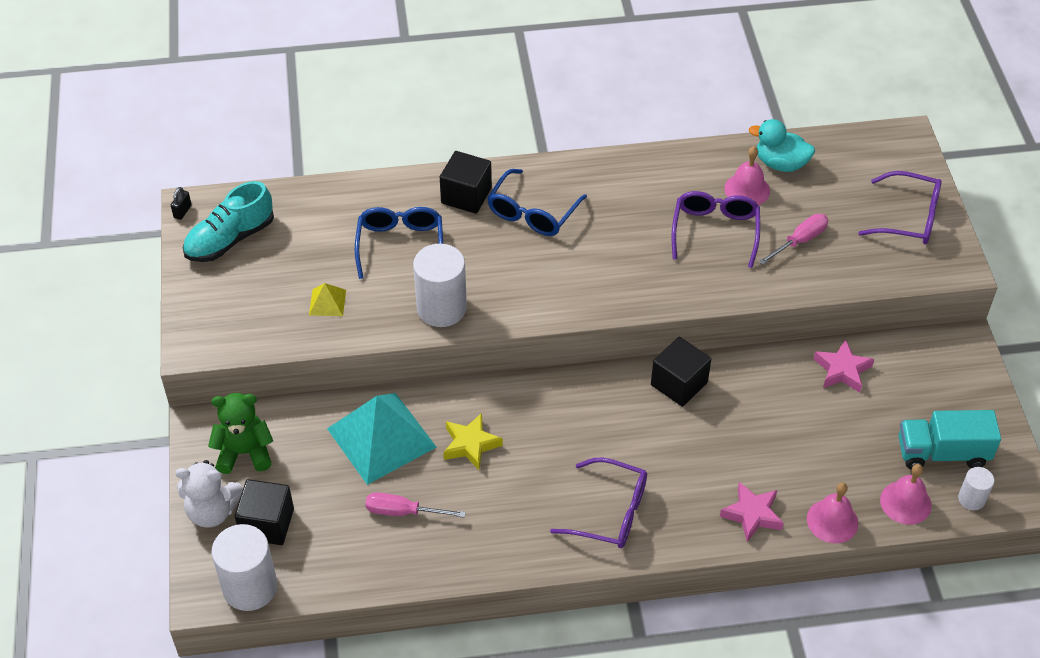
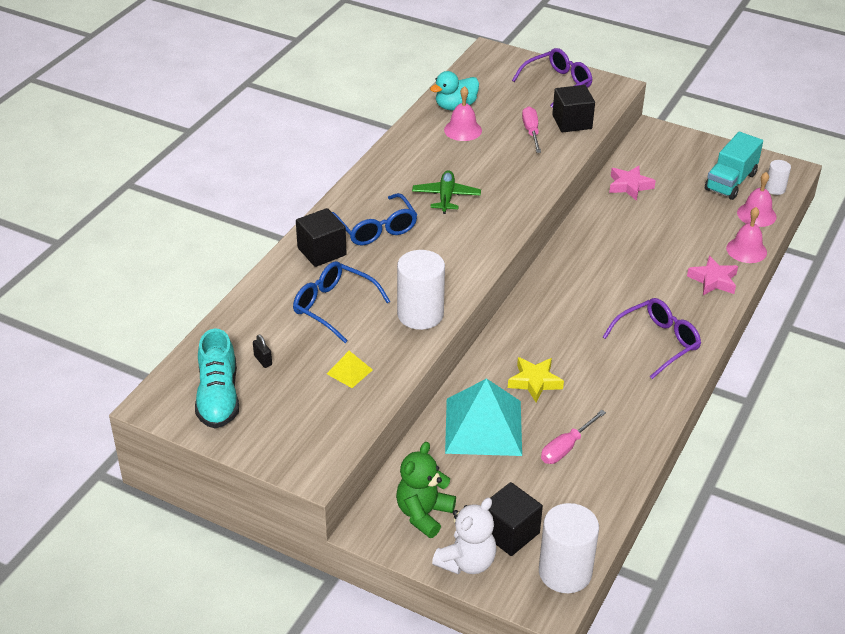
camera: 55 degrees left, 10 degrees down
(182, 211) = (152, 412): black padlock -> black padlock (263, 360)
(627, 234) = (446, 197): none -> green plane
(679, 384) = (574, 258): black cube -> black cube (572, 122)
(715, 231) = (484, 160): purple glasses -> none

